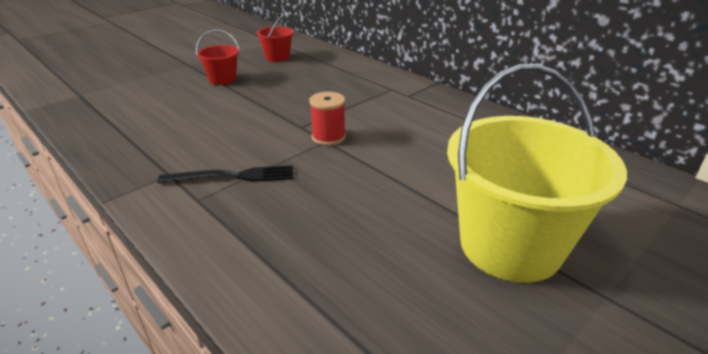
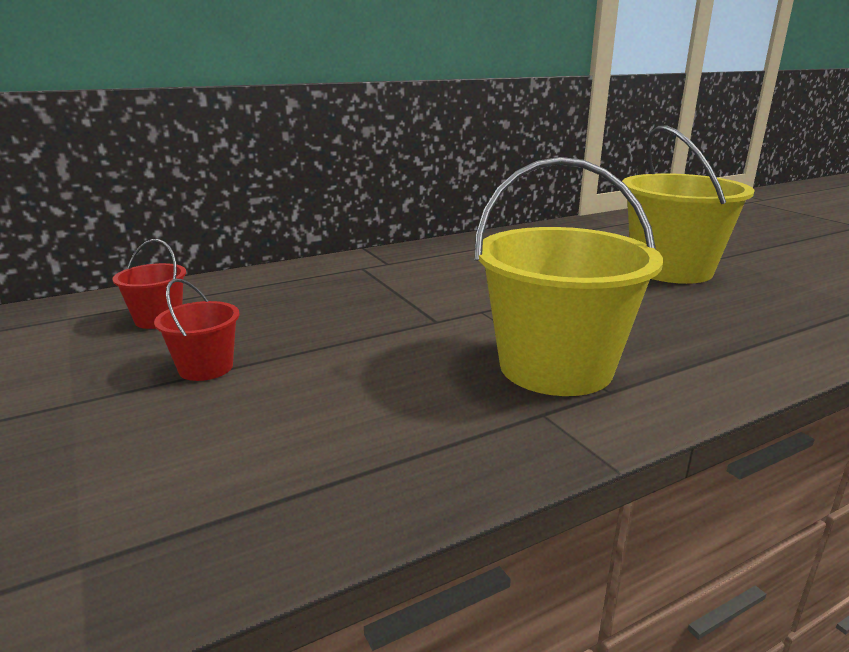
camera: 75 degrees left, 10 degrees down
(233, 176) = (555, 367): black fork -> yellow bucket
(328, 137) = (472, 309): red spool -> none

